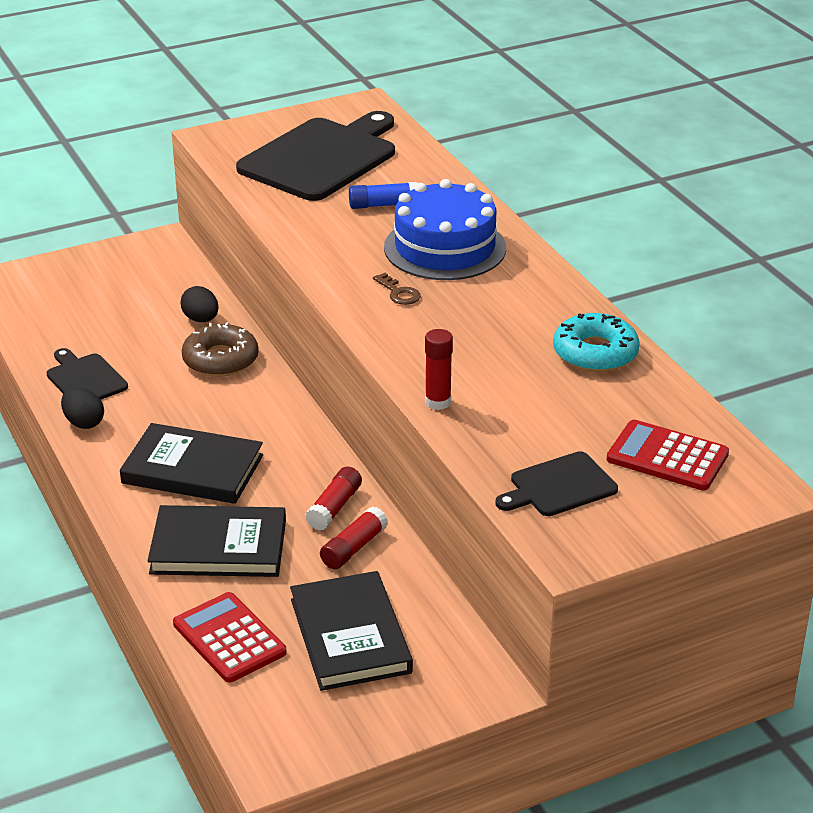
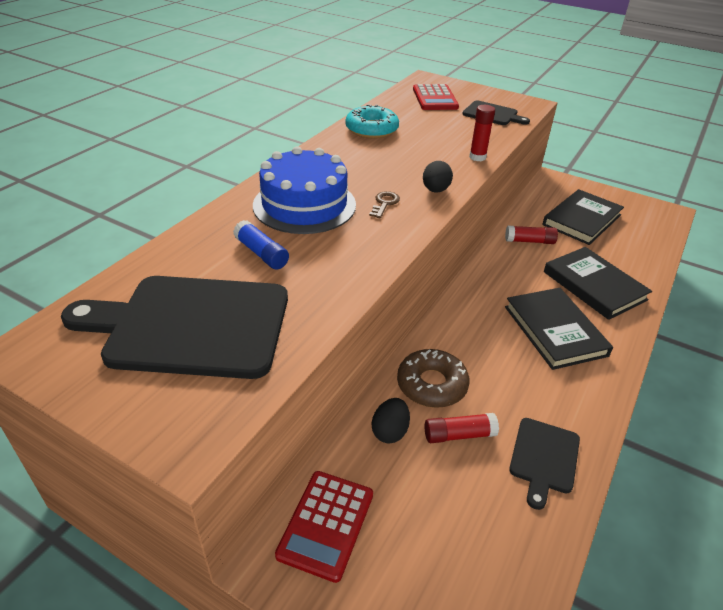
camera: 125 degrees left, 5 degrees up
(84, 423) = (587, 419): black egg -> black egg (435, 190)
(229, 638) = (638, 252): red calculator -> red calculator (326, 524)
(334, 507) = (510, 260): red glue stick -> red glue stick (459, 435)

